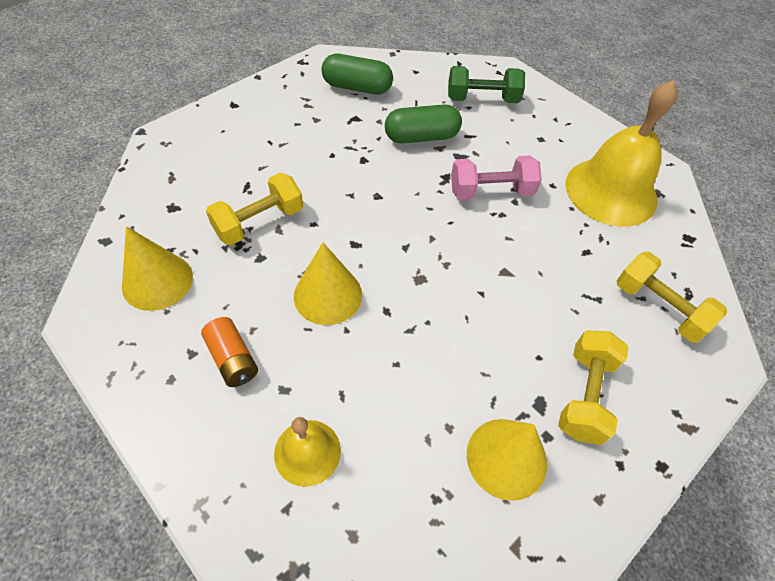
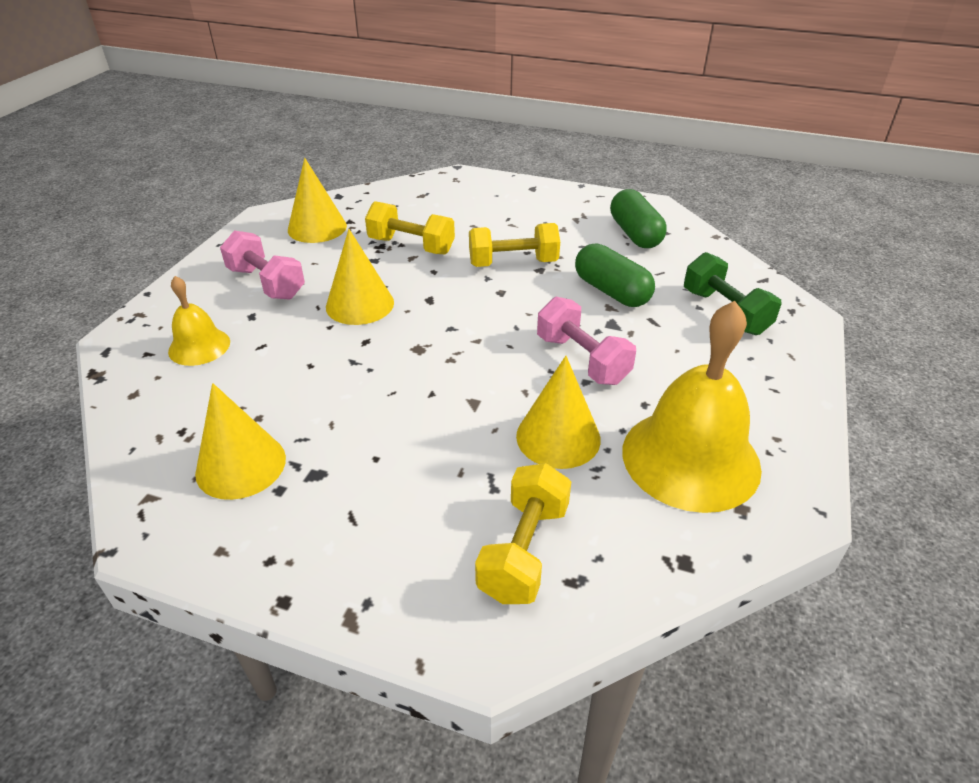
camera: 65 degrees right, 15 degrees down
(233, 359) = (266, 283): orange battery -> pink dumbbell
(564, 243) = (558, 437): none -> yellow cone
(584, 395) = (346, 507): yellow dumbbell -> yellow dumbbell (513, 263)

